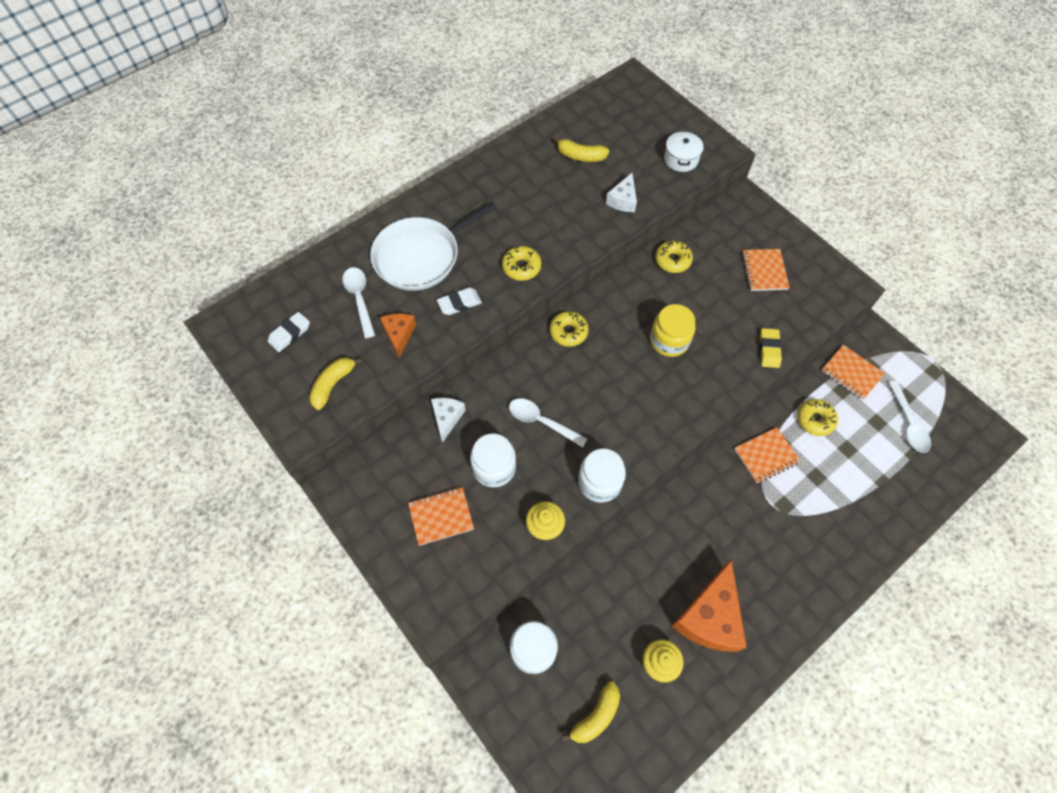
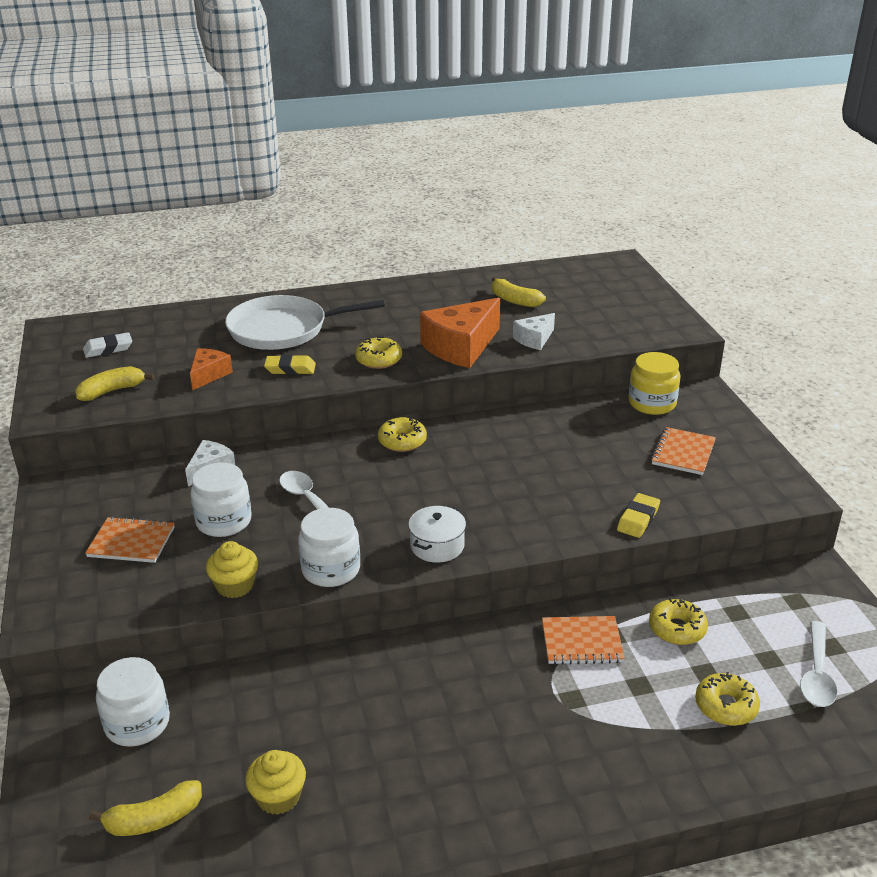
camera: 25 degrees right, 30 degrees down
(359, 299) = (195, 343): white spoon -> none
(459, 303) = (290, 369): white eraser -> yellow eraser
(669, 340) = (515, 478): yellow jar -> yellow jar (652, 403)
(672, 260) = (573, 417): yellow donut -> yellow donut (726, 706)
(681, 159) = (628, 325): white pot -> white pot (437, 546)
(709, 616) = (382, 775): orange cheese -> orange cheese (461, 347)
(851, 373) = (762, 600): orange notebook -> none

